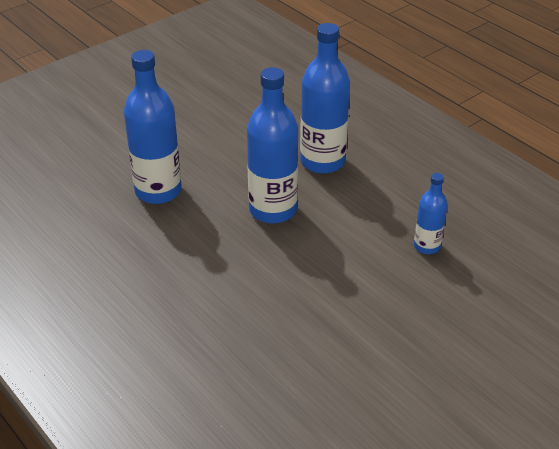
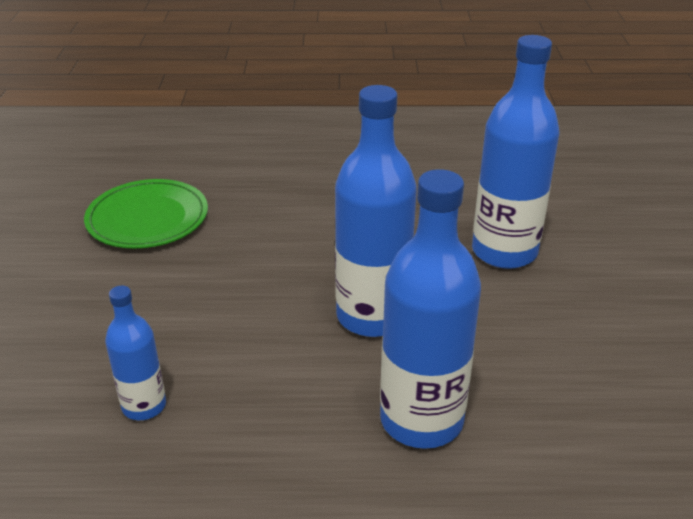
camera: 130 degrees right, 5 degrees down
(298, 371) = (147, 218): none -> green plate

